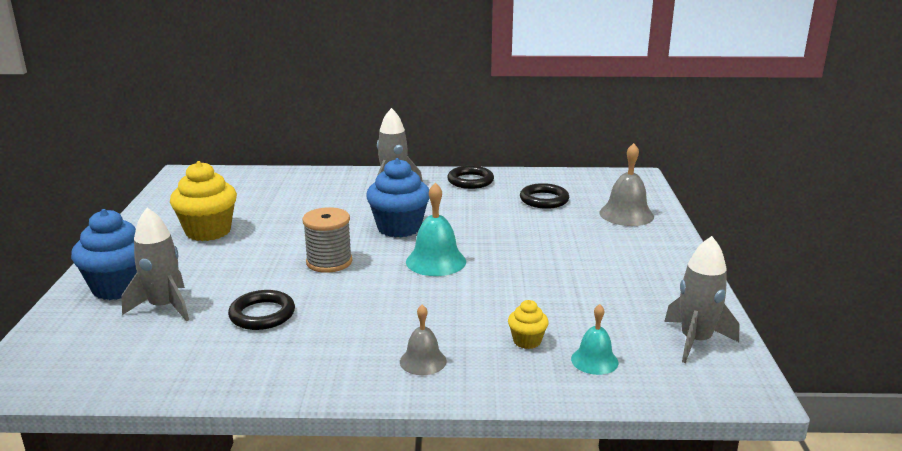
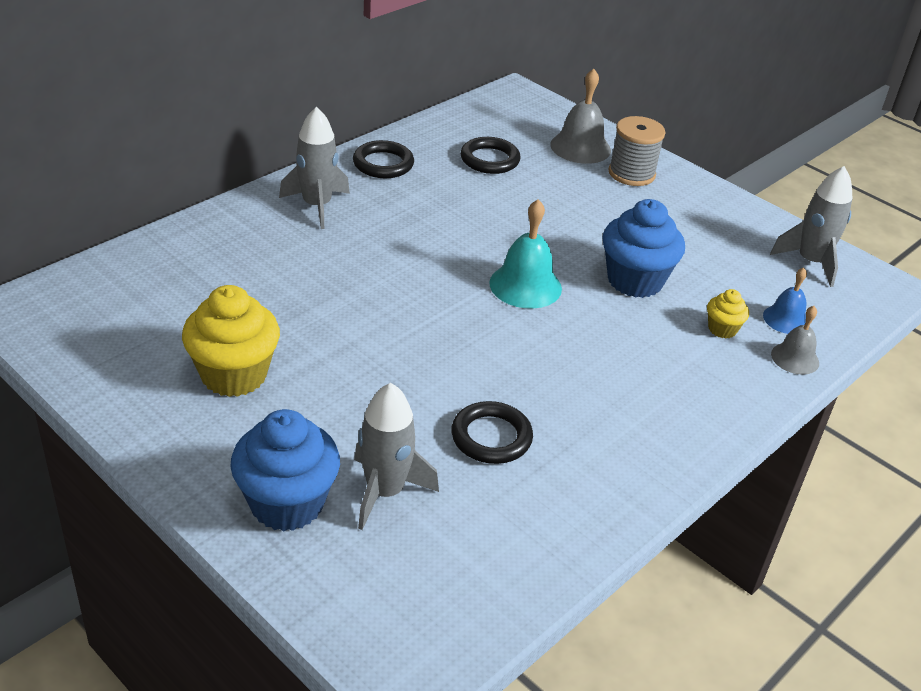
camera: 50 degrees left, 15 degrees up
(329, 262) = (436, 341): grey spool -> grey spool (631, 173)
(399, 228) = (424, 262): blue cupcake -> blue cupcake (635, 281)
(423, 361) = (691, 396): grey bell -> grey bell (795, 358)
(594, 360) = (786, 319): turquoise bell -> blue bell

